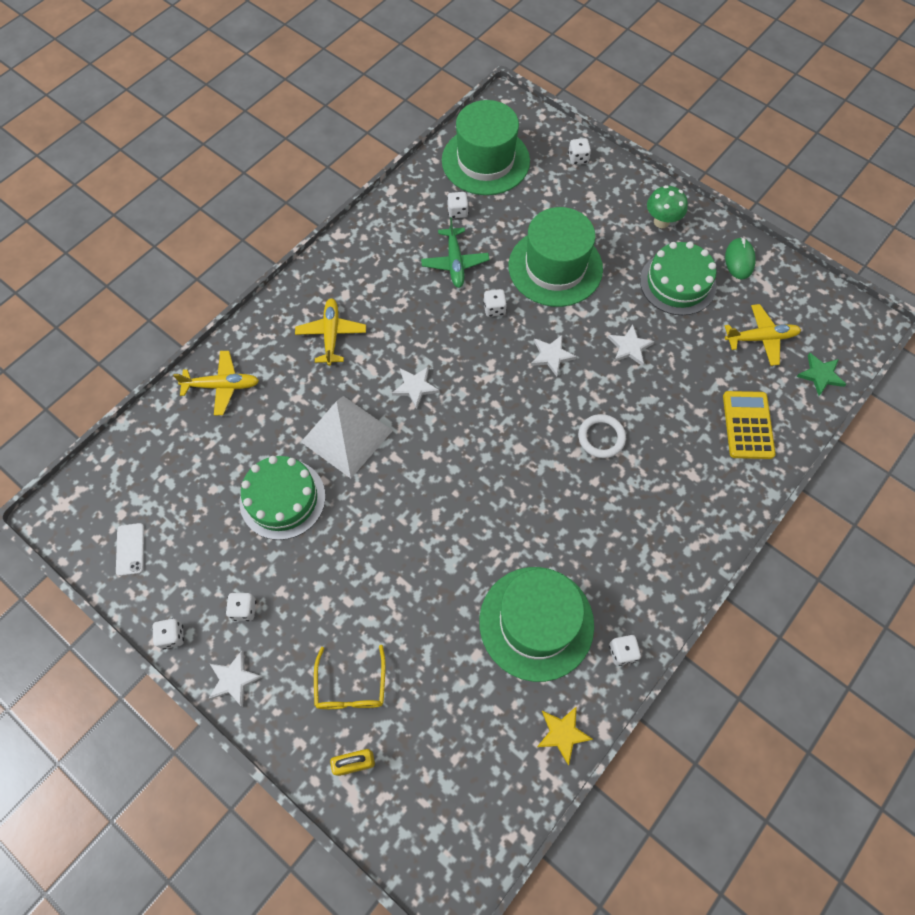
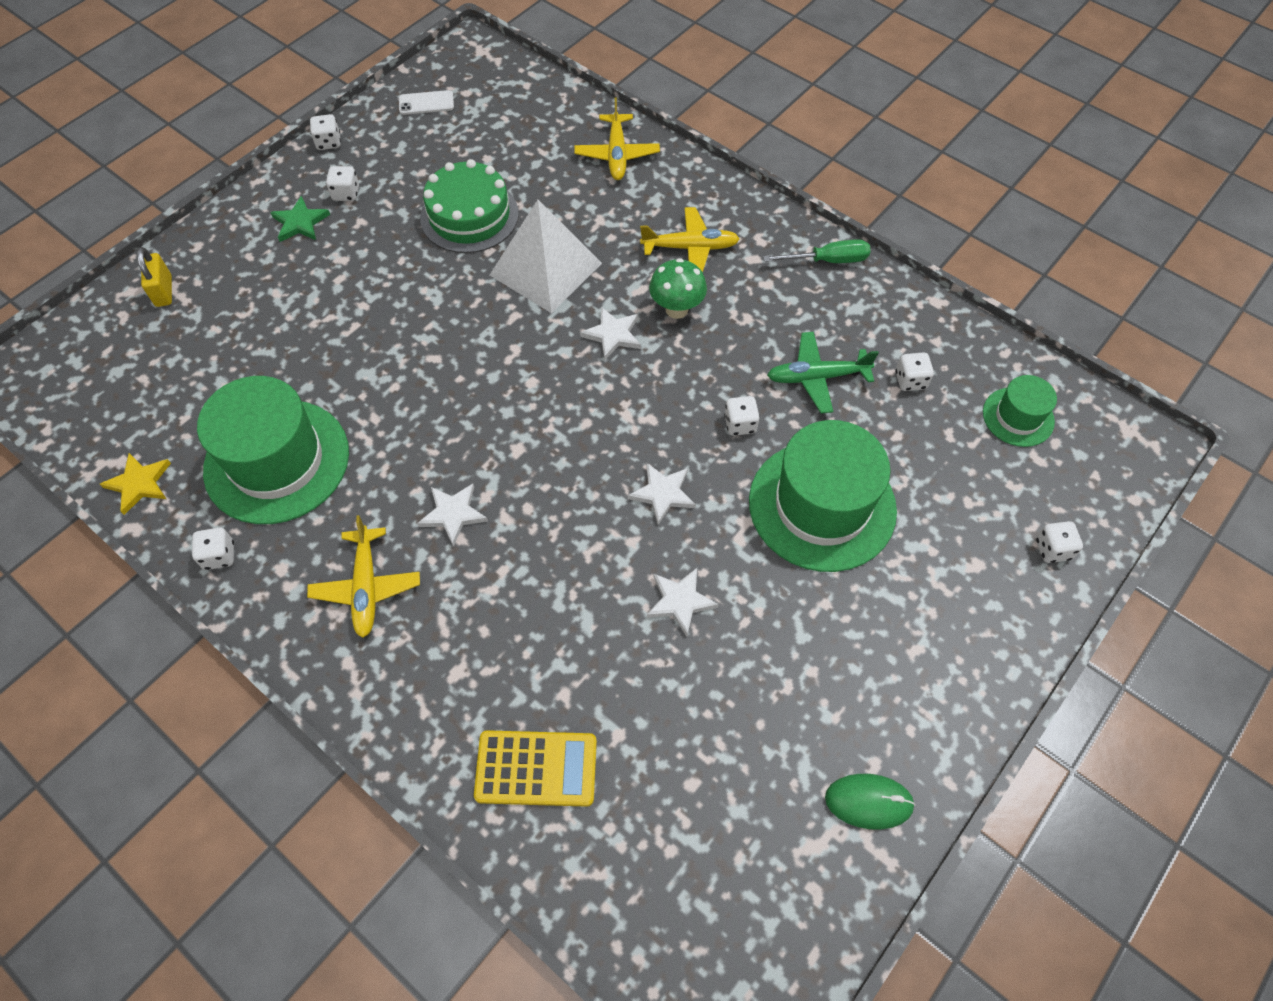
camera: 90 degrees right, 5 degrees down
(234, 679) = (274, 192): white star -> white star (453, 514)
(350, 248) = (828, 260): none -> green screwdriver
(351, 686) = (244, 285): yellow glasses -> none
(485, 161) = (1018, 417): green hat -> green hat, size x0.50
(601, 437) = (527, 551): white ring -> none
(661, 221) = (936, 673): green mushroom -> green mushroom (676, 309)
(677, 283) = (808, 687): green cake -> none
(761, 338) = (702, 816): yellow plane -> yellow plane (366, 587)
(820, 375) = (629, 915): green star -> green star (300, 222)

